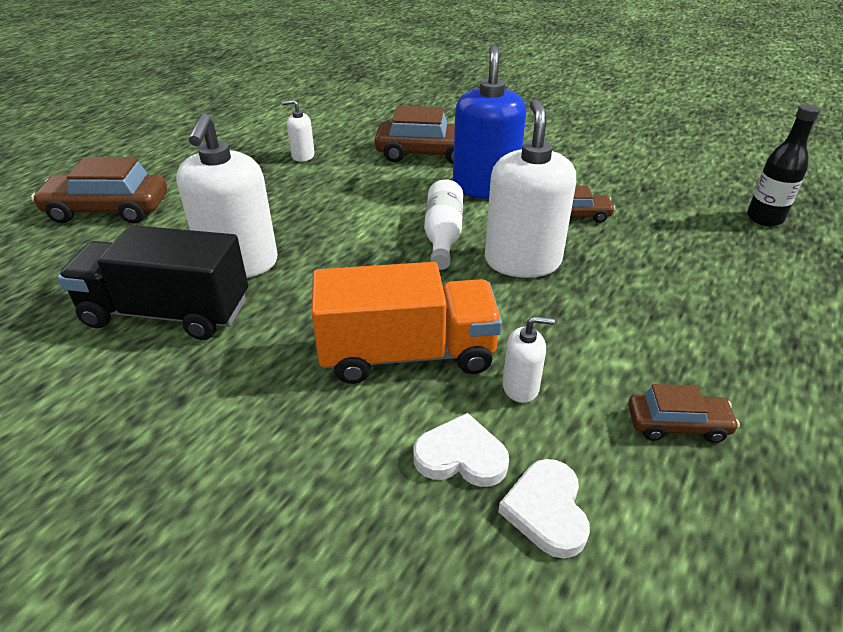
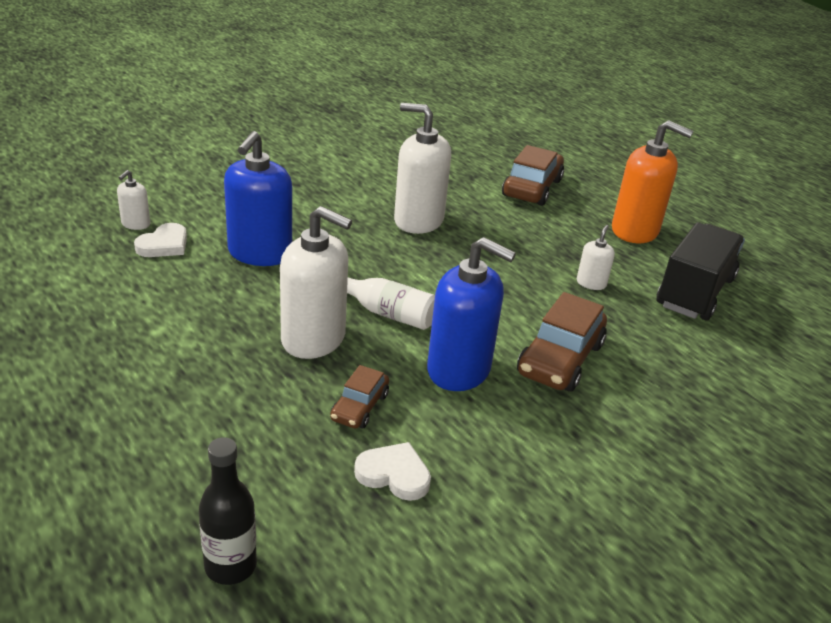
camera: 110 degrees right, 5 degrees down
(167, 313) = (380, 191): black truck -> black truck (694, 292)
(187, 148) = (635, 231): none -> orange soap dispenser
(407, 354) = (260, 253): orange truck -> blue soap dispenser
(520, 387) = (186, 282): white soap dispenser -> white soap dispenser (135, 224)
(546, 510) = (102, 256): white heart -> white heart (394, 474)
(677, 425) = (88, 324): brown car -> none

